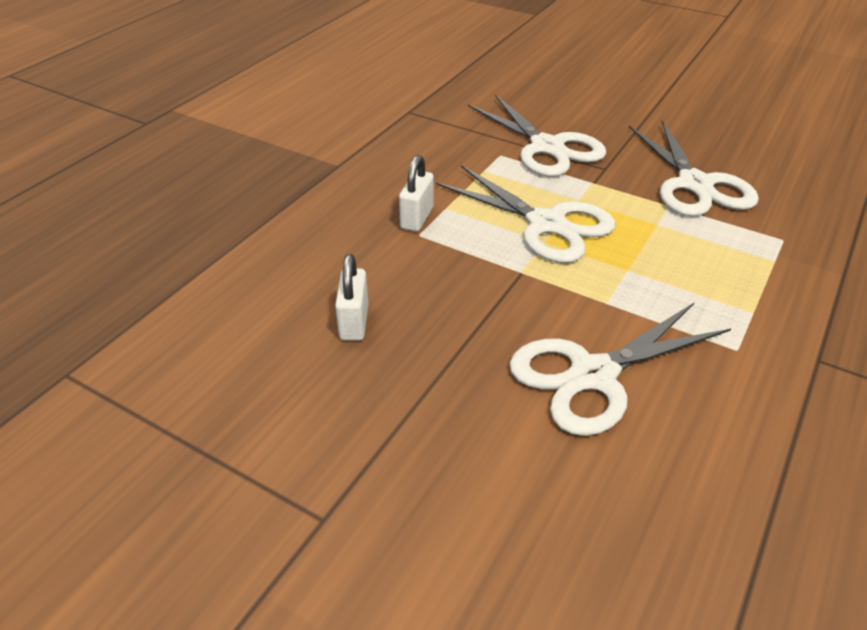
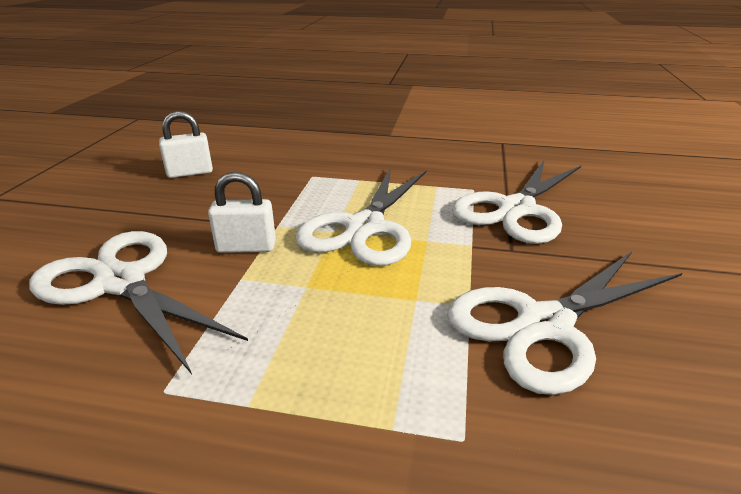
camera: 70 degrees right, 10 degrees down
(417, 218) = (335, 171): white padlock -> white padlock (246, 247)

